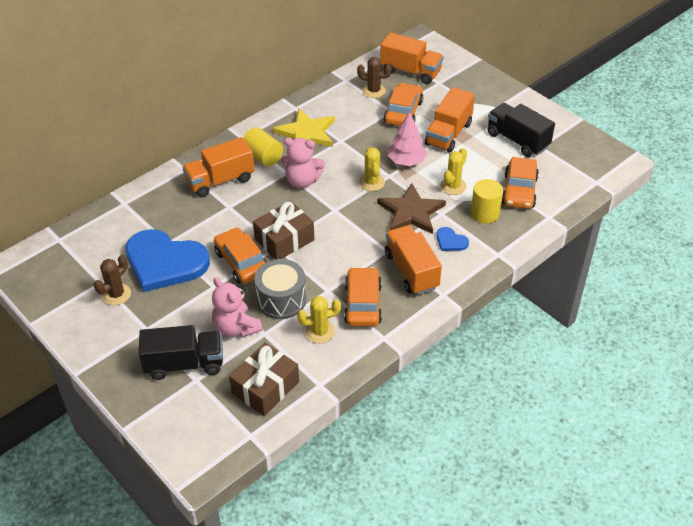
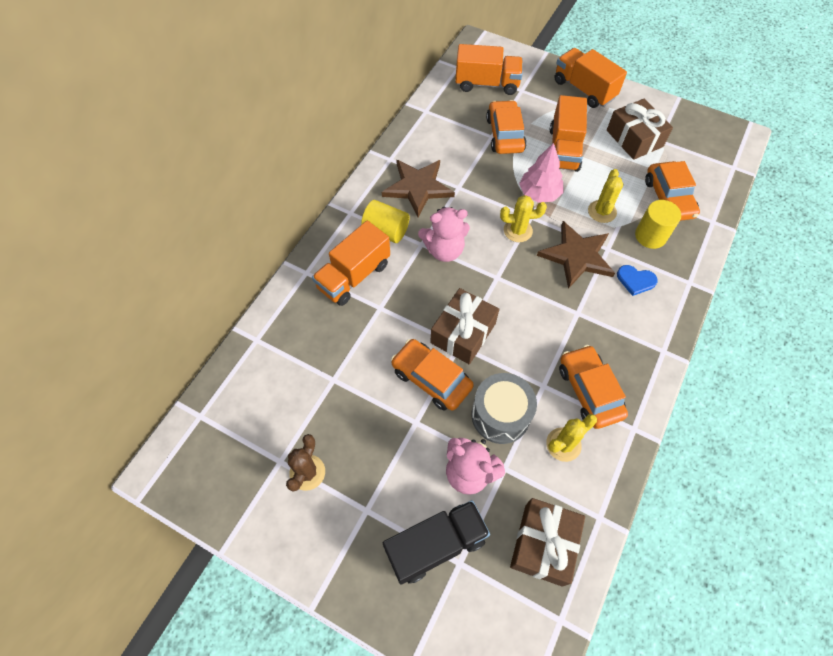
camera: 20 degrees left, 15 degrees up
(165, 262) = (343, 407): blue heart -> none
(306, 133) = (418, 187): yellow star -> brown star
(371, 182) = (518, 230): yellow cactus -> yellow cactus turned 60 degrees counterclockwise
(373, 91) = (461, 116): brown cactus -> none
(411, 271) = (616, 331): orange truck -> orange truck (584, 89)
(517, 140) = (634, 138): black truck -> brown gift

